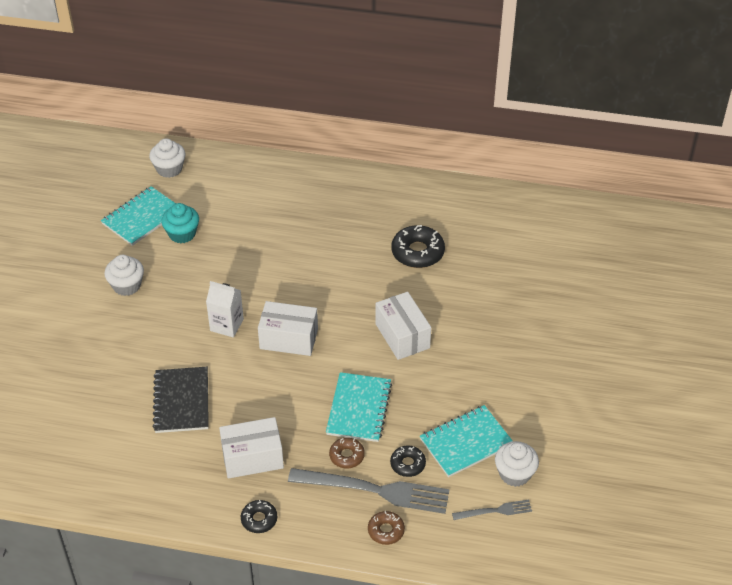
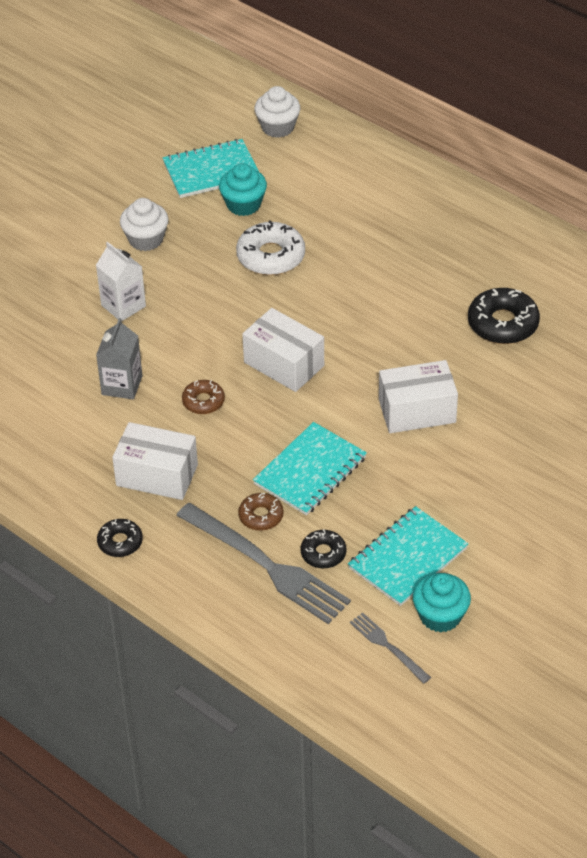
camera: 30 degrees right, 0 degrees up
(181, 401) = (122, 385): black notebook -> grey carton
(226, 325) = (225, 322): white carton -> white carton (123, 306)
(227, 264) = (271, 256): none -> white donut
(386, 531) = (248, 613): brown donut -> brown donut (203, 401)
(402, 336) = (417, 411): white box -> white box turned 75 degrees clockwise
(466, 442) = (407, 558): turquoise notebook -> turquoise notebook turned 45 degrees counterclockwise
(495, 511) = (388, 646): grey fork -> grey fork turned 150 degrees counterclockwise
(514, 473) = (440, 616): white cupcake -> turquoise cupcake

